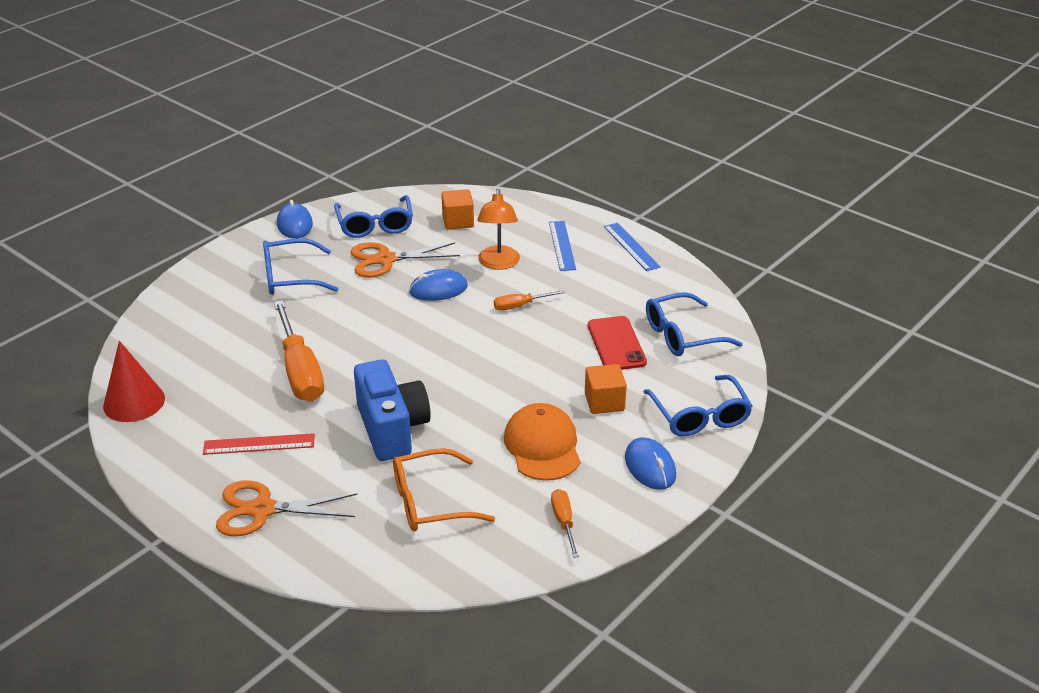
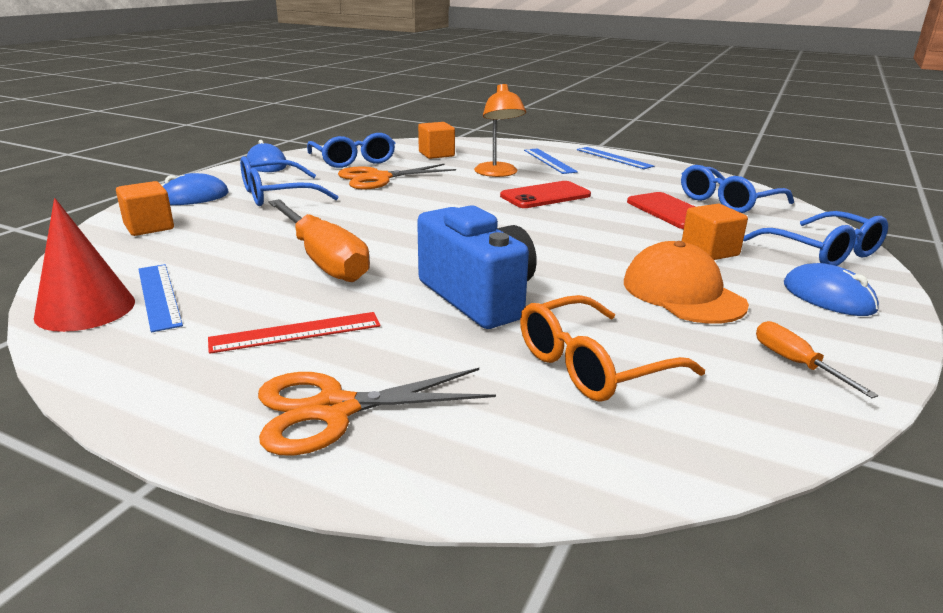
camera: 15 degrees left, 10 degrees down
(180, 395) = (158, 296): none -> blue ruler
(183, 312) = (149, 227): none -> orange cube
(438, 289) = (449, 192): blue mouse -> blue mouse (193, 197)
(520, 306) = (545, 196): orange screwdriver -> red phone

